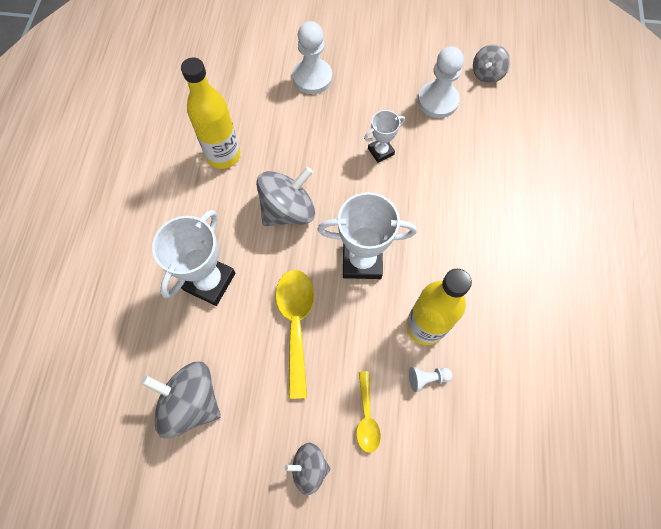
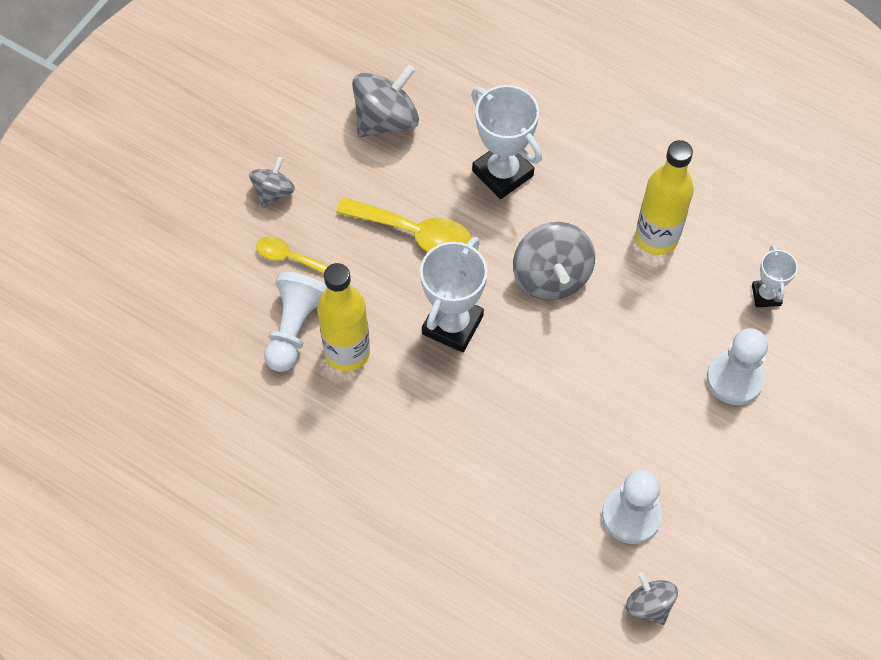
camera: 115 degrees right, 5 degrees down
(381, 151) = (585, 409): white trophy -> white trophy (766, 295)
(427, 378) = (295, 328): white pawn -> white pawn, size x2.05

